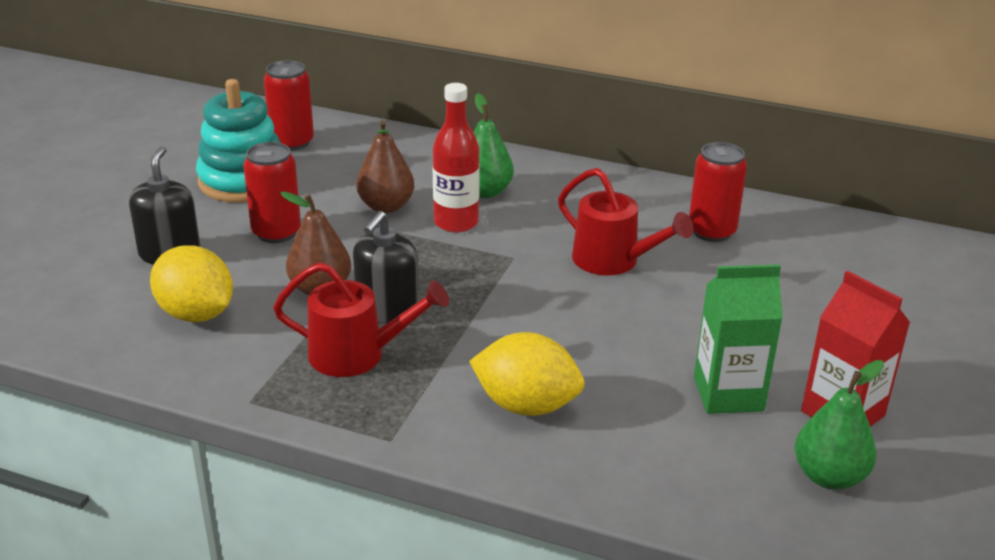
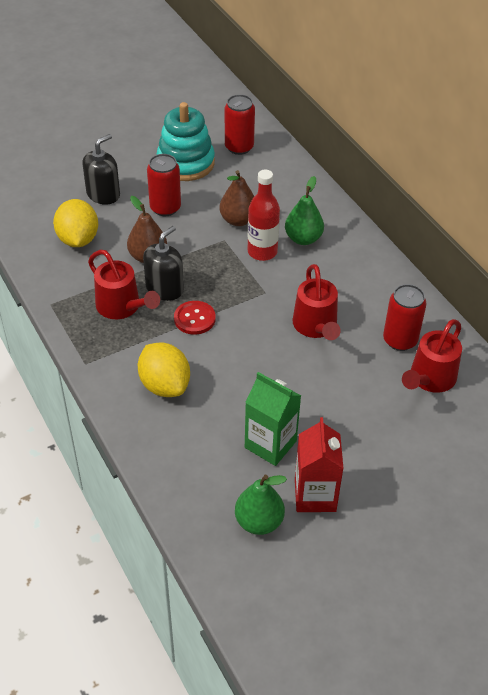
camera: 40 degrees right, 15 degrees up
(387, 310) = (164, 288): black soap dispenser -> black soap dispenser turned 150 degrees clockwise
(467, 321) = (194, 319): none -> red button
(788, 250) = (429, 379): none -> red watering can

